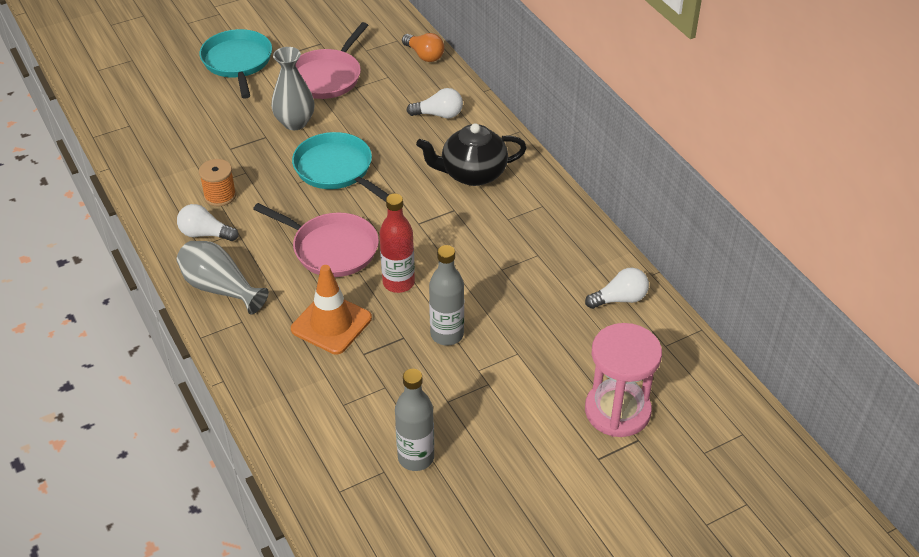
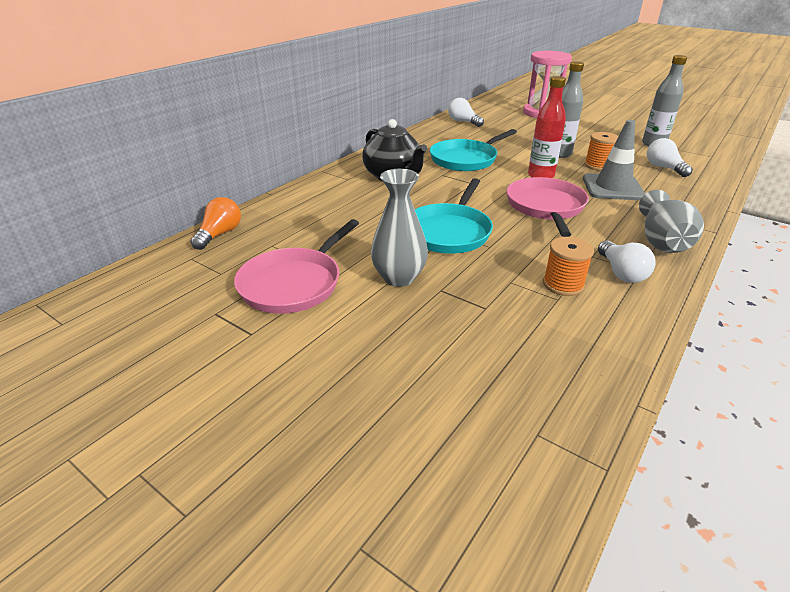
camera: 115 degrees left, 10 degrees down
(237, 62) = (297, 377): turquoise pan -> turquoise pan (465, 159)
(327, 77) = (294, 283): pink pan -> pink pan turned 120 degrees clockwise
(331, 324) = (612, 188): orange traffic cone -> grey traffic cone
(391, 349) = (598, 165): none -> orange spool
(439, 115) = (323, 205): white light bulb -> white light bulb (664, 168)

